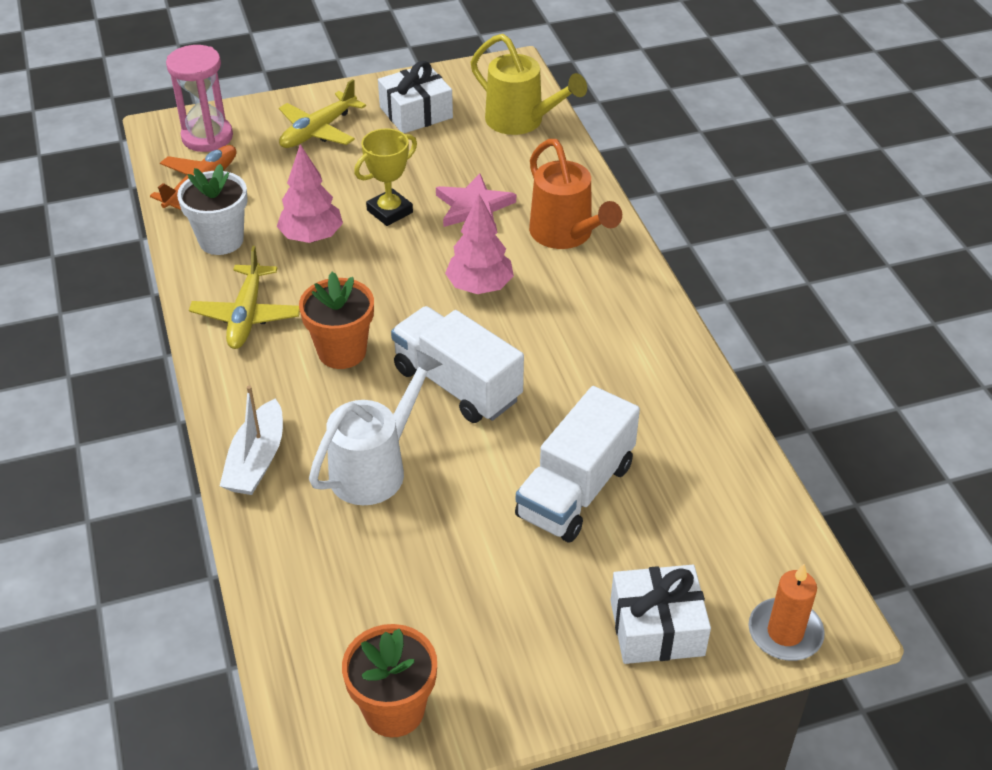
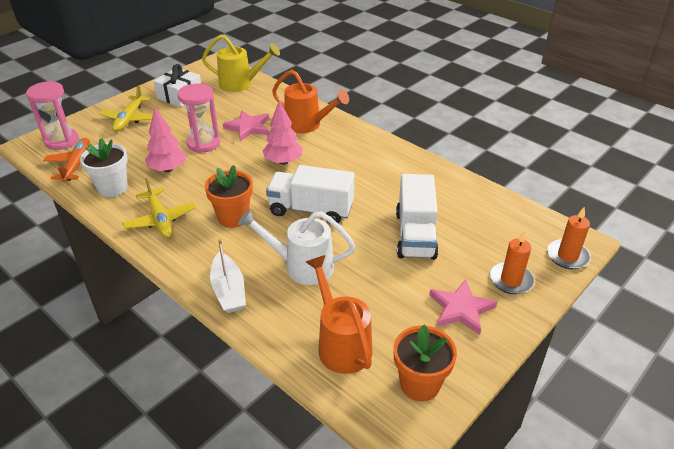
camera: 30 degrees left, 5 degrees down
(339, 604) = (341, 344): none -> orange watering can
(376, 468) = (301, 266): white watering can -> white watering can turned 90 degrees counterclockwise
(389, 211) = (203, 143): yellow trophy -> pink hourglass
(542, 635) = (461, 309): none -> pink star
(657, 628) = (511, 280): white gift -> orange candle

